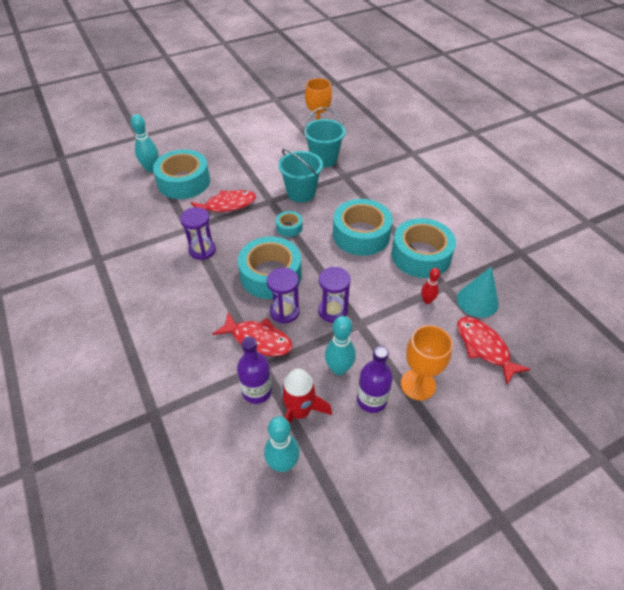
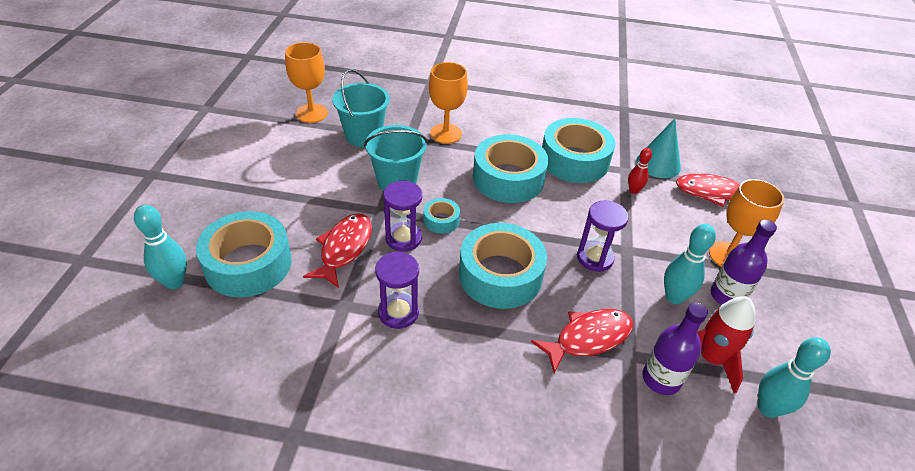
camera: 55 degrees left, 5 degrees down
(284, 311) = (565, 294): purple hourglass -> purple hourglass (403, 238)
(369, 187) = (446, 134): none -> orange goblet

